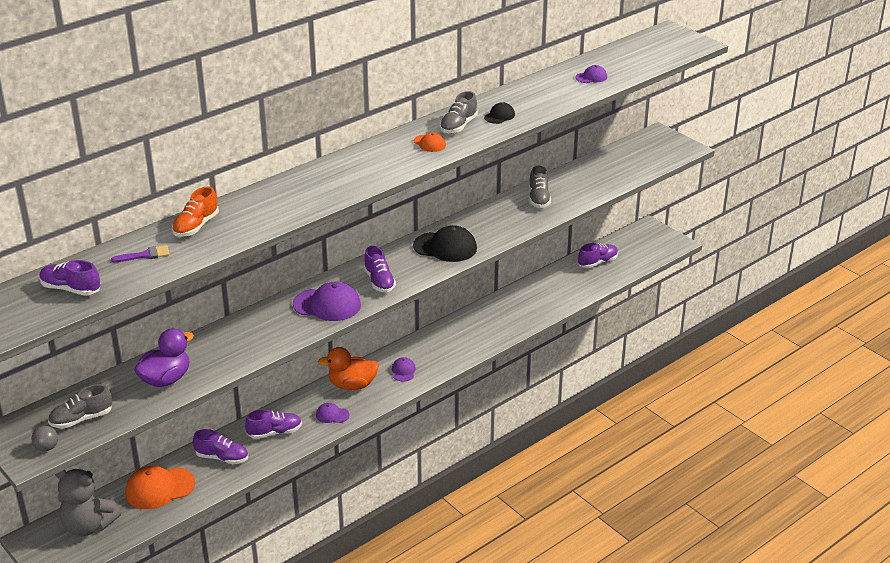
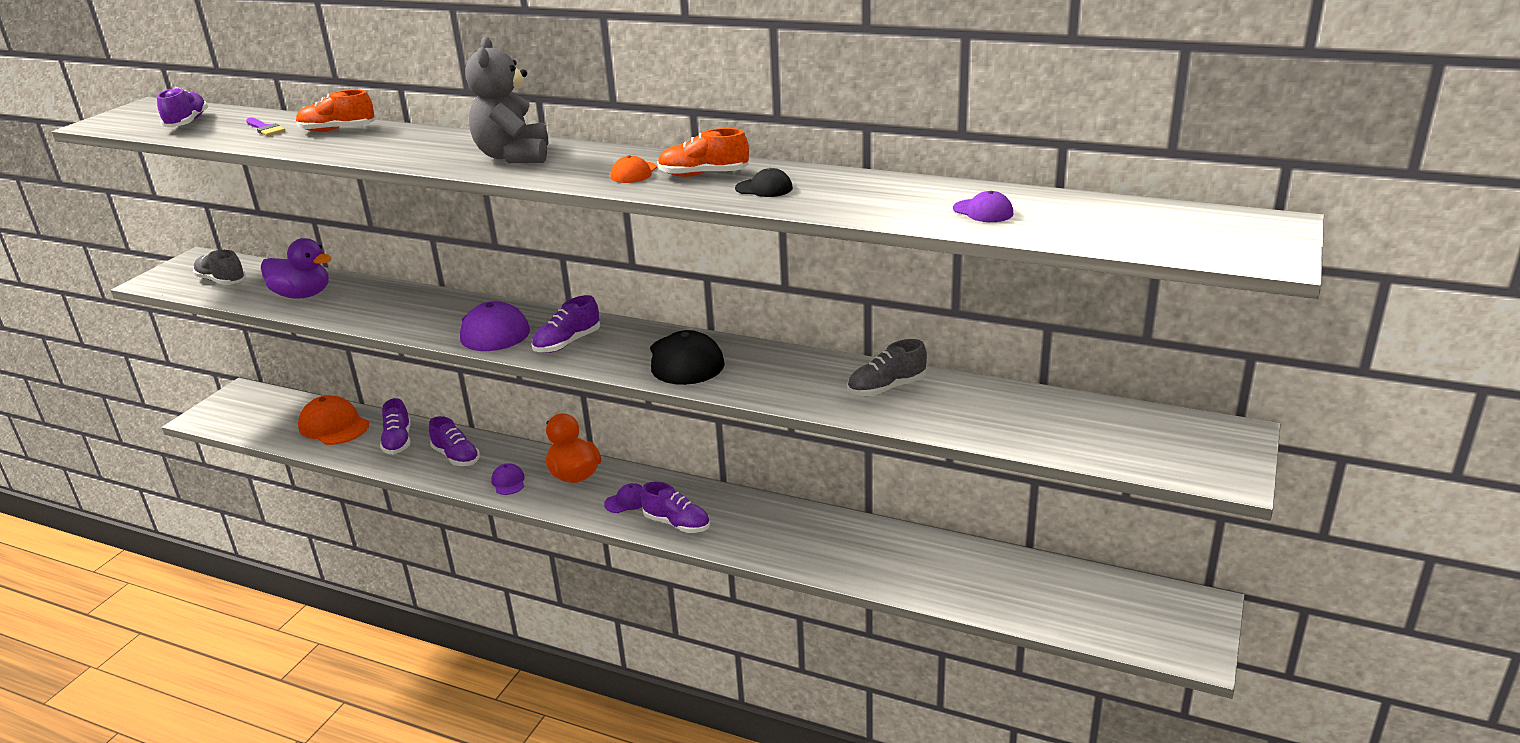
camera: 65 degrees right, 5 degrees down
(46, 448) = (171, 282): grey ball -> none
(88, 526) = (265, 411): grey teddy bear -> grey teddy bear (514, 156)
(458, 126) = (703, 175): grey shoe -> orange shoe
(597, 262) = (1038, 583): purple shoe -> purple shoe (677, 523)

